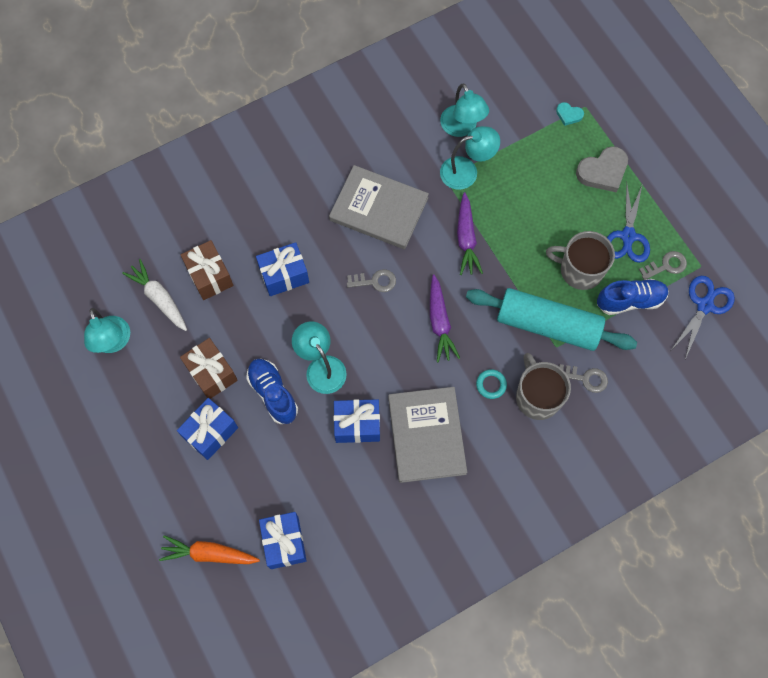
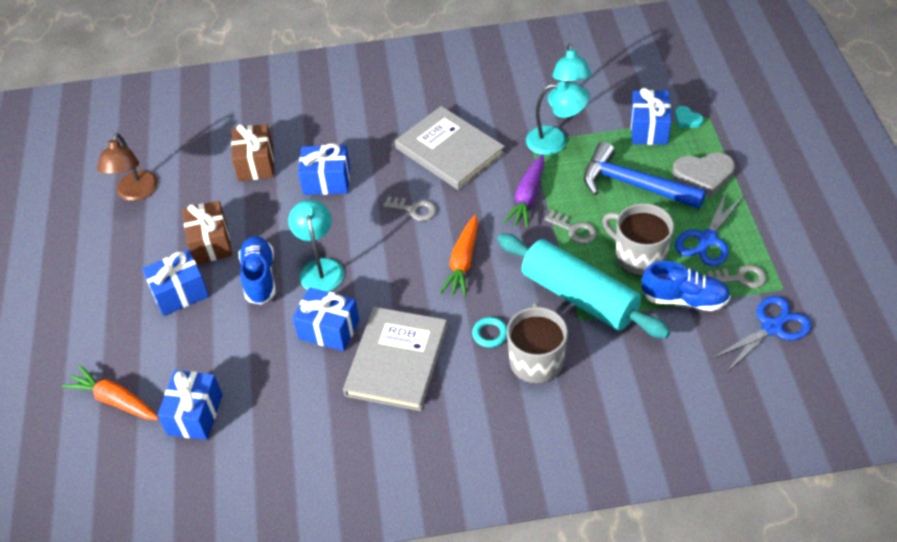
camera: 25 degrees right, 20 degrees down
(113, 342) = (136, 193): turquoise lamp -> brown lamp
(159, 298) = (199, 169): white carrot -> none
(440, 322) = (463, 262): purple carrot -> orange carrot
(540, 134) = (648, 129): none -> blue gift
(550, 198) = (634, 185): none -> blue hammer
(586, 378) = (600, 358): grey key -> grey key (574, 230)

